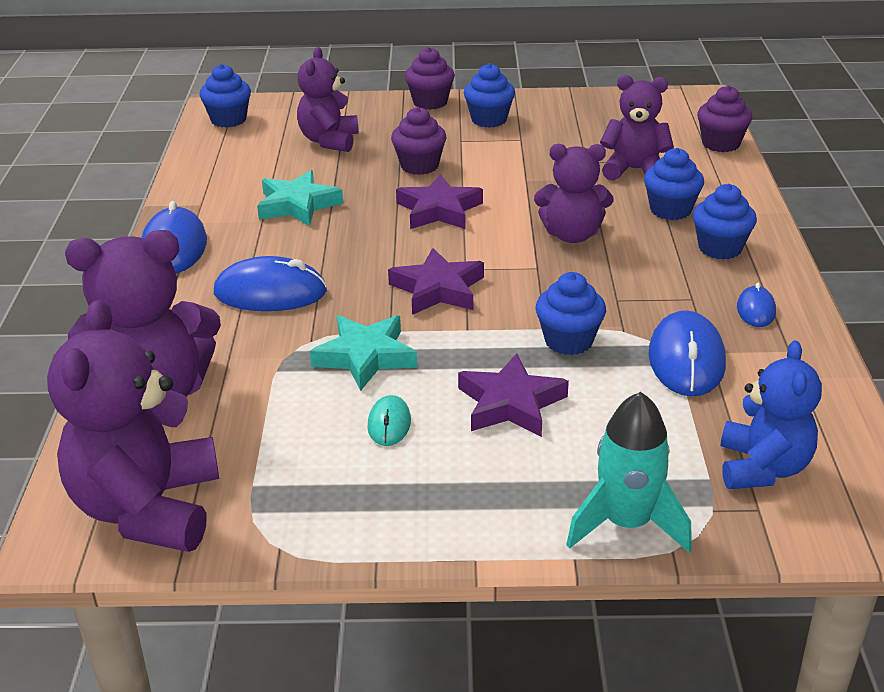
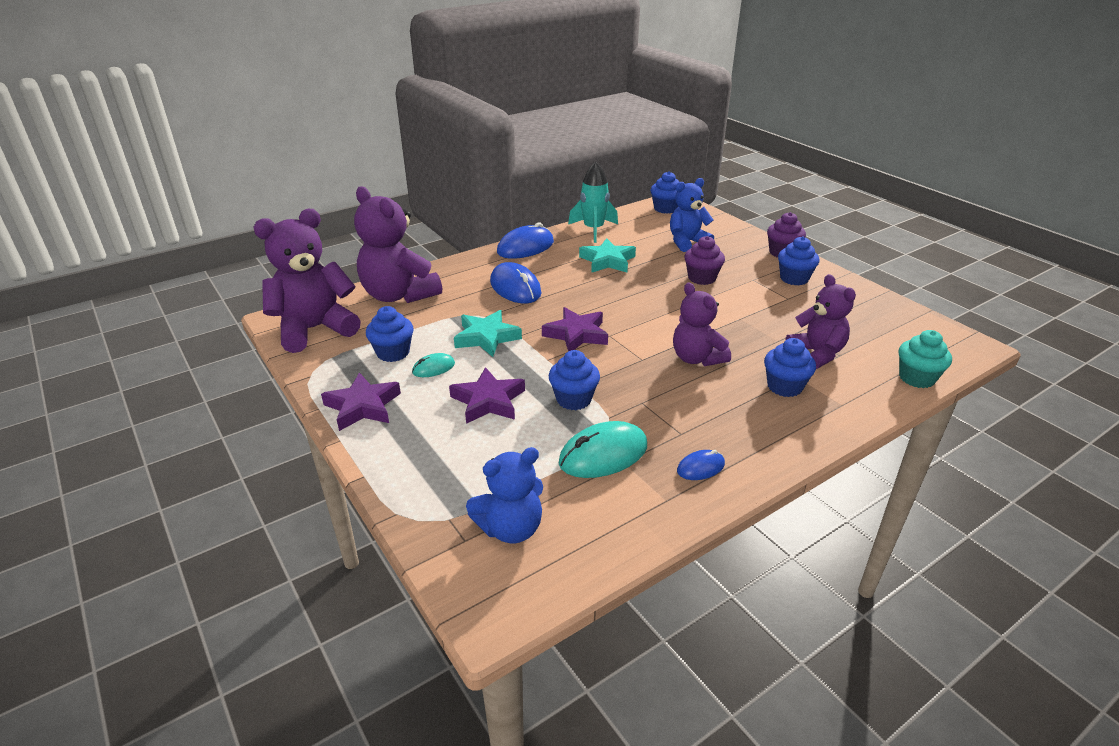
camera: 55 degrees right, 0 degrees up
(329, 141) = (687, 242): purple teddy bear -> blue teddy bear
(439, 210) = (661, 303): purple star -> purple star (363, 406)
(626, 523) = (408, 485): turquoise rocket -> turquoise rocket (593, 230)
(686, 359) = (603, 454): blue mouse -> turquoise mouse
(720, 144) = (916, 378): purple cupcake -> turquoise cupcake
(720, 248) = (763, 425): blue cupcake -> blue cupcake (393, 353)

